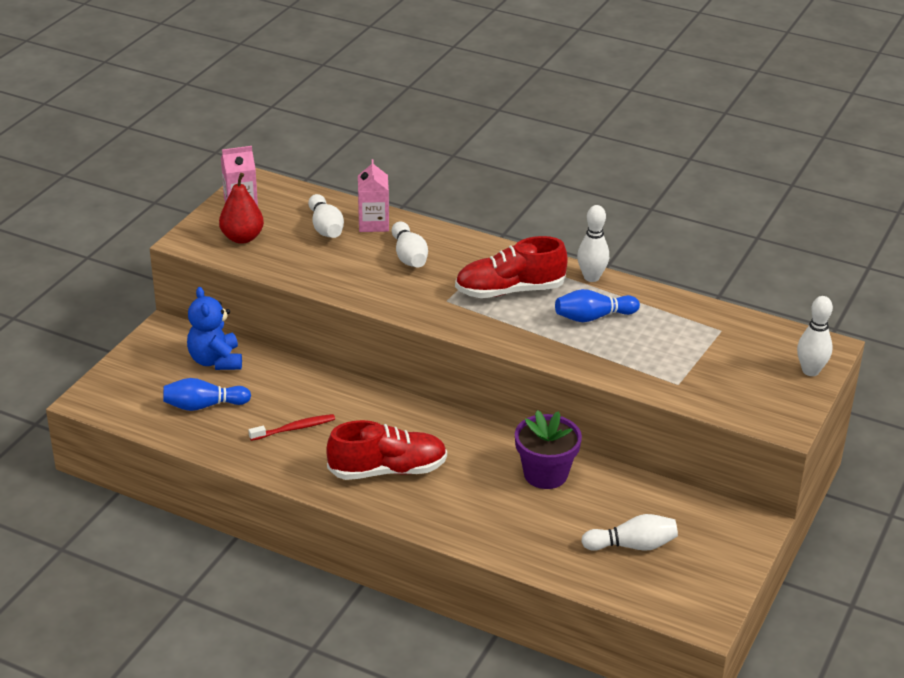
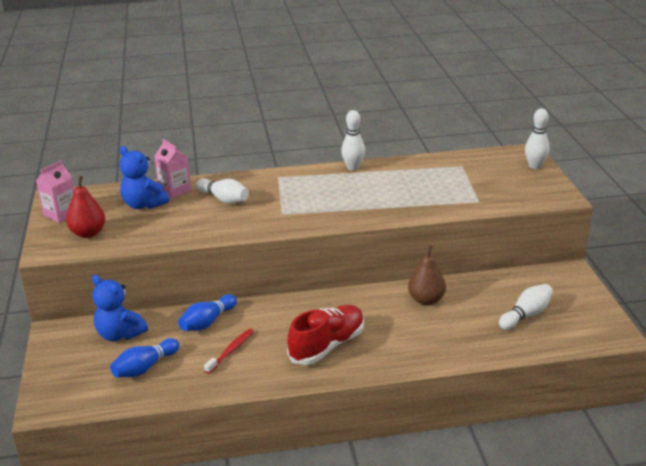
camera: 35 degrees left, 5 degrees down
(325, 227) = (143, 205): white bowling pin -> blue teddy bear
(510, 291) = (314, 193): red shoe -> none
(545, 474) = (426, 300): purple flower pot -> brown pear
(593, 317) = (383, 187): blue bowling pin -> blue bowling pin (207, 322)

